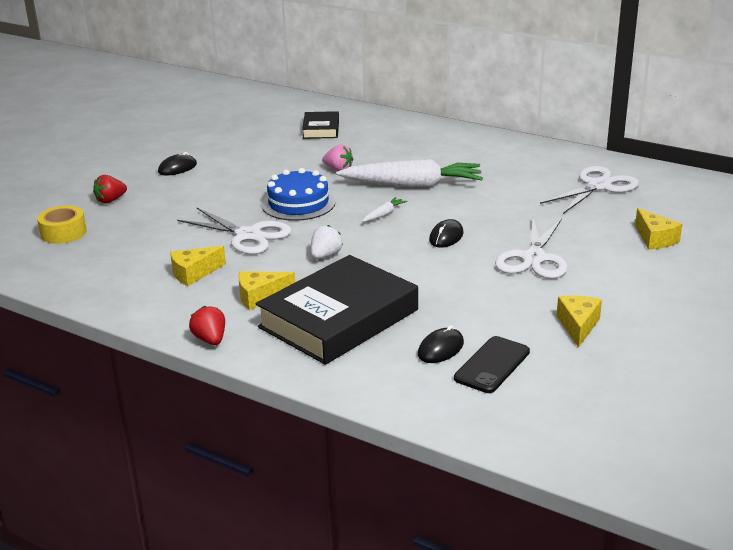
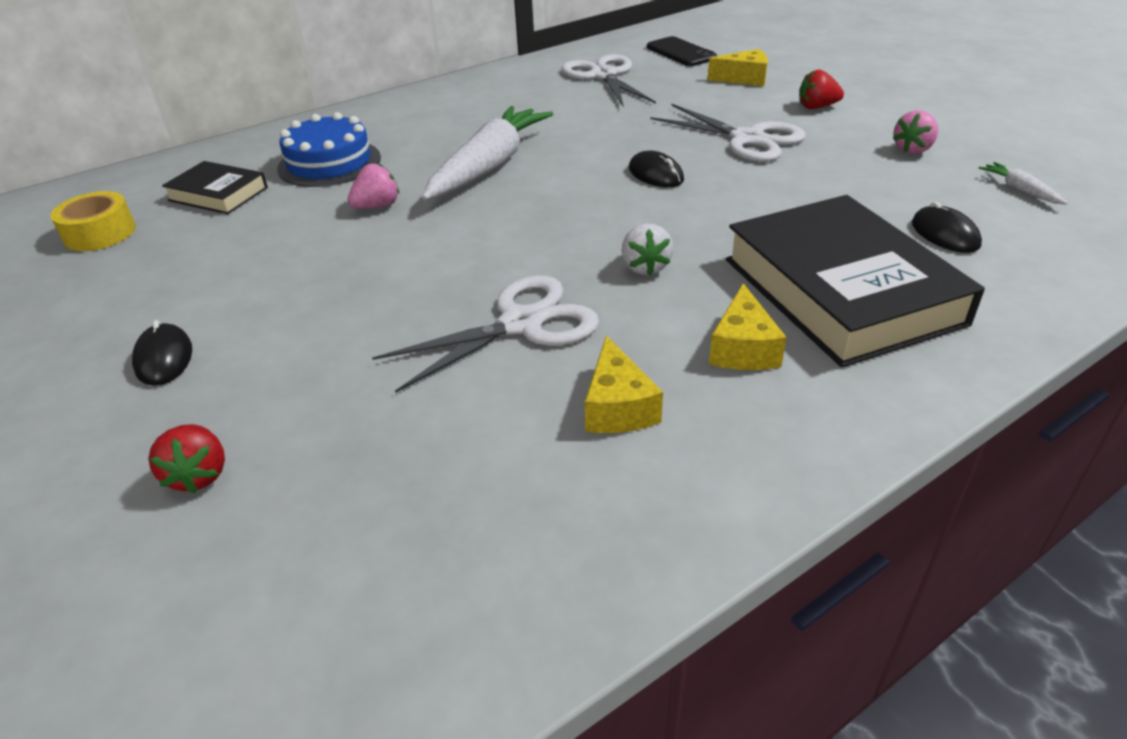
camera: 65 degrees left, 10 degrees up
(63, 233) = (280, 581): yellow tape -> yellow tape (100, 233)
(210, 340) = (867, 426): red strawberry -> red strawberry (817, 107)
(298, 203) = (453, 258): blue cake -> blue cake (329, 163)
(325, 256) = (645, 267): white strawberry -> white strawberry turned 150 degrees counterclockwise
(383, 214) = (556, 201): white carrot -> white carrot (1020, 190)
(492, 365) = (990, 211): black phone -> black phone (681, 52)
(578, 326) = (912, 150): yellow cheese -> pink strawberry

